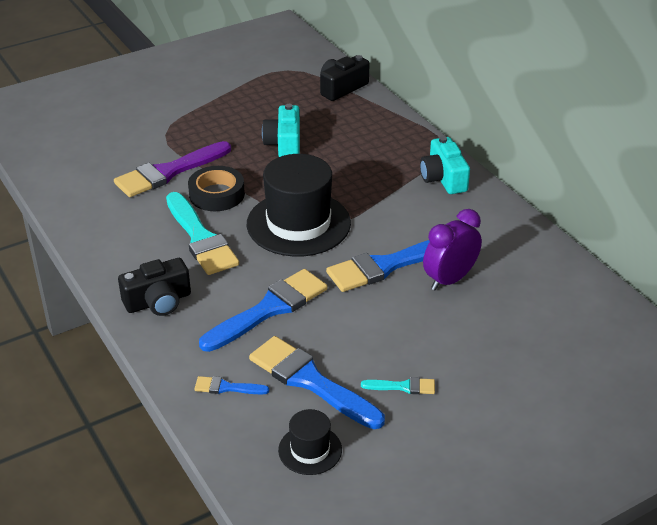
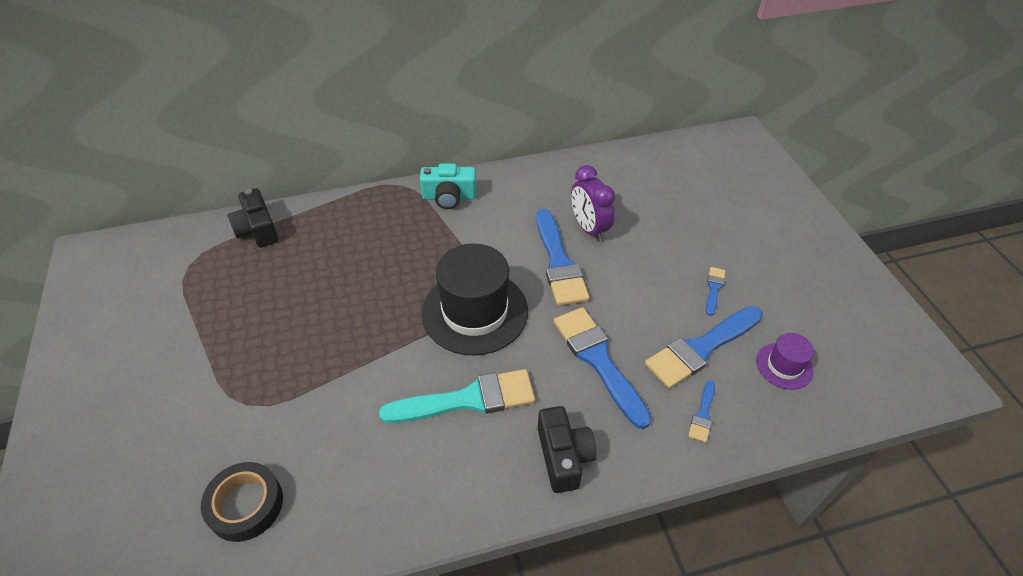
camera: 75 degrees left, 10 degrees up
(169, 172) = (329, 411): purple brush -> none
(217, 194) = (395, 371): black tape -> black tape (246, 505)
(284, 144) = (332, 296): turquoise camera -> none
(310, 450) = (784, 366): black hat -> purple hat
(403, 387) = (714, 289): turquoise brush -> blue brush

